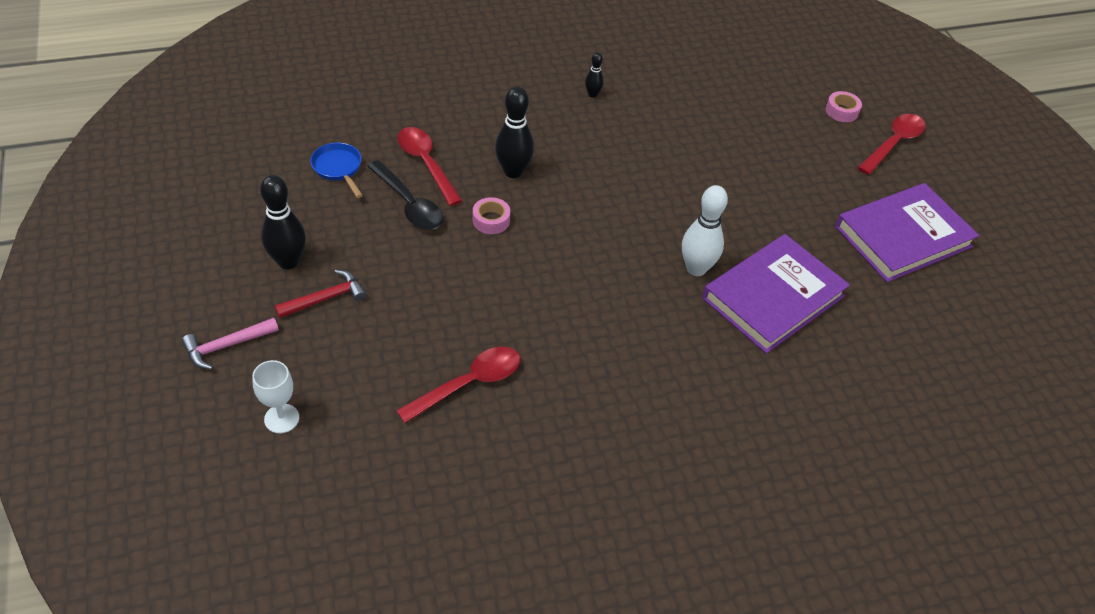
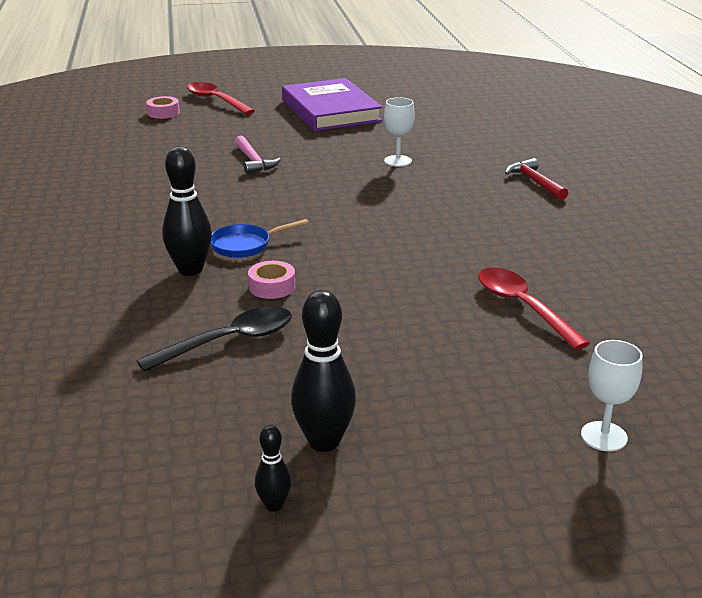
camera: 80 degrees left, 20 degrees down
(226, 346) = (489, 493): pink hammer -> pink hammer (253, 161)
(325, 298) = (396, 406): red hammer -> red hammer (535, 182)
(338, 168) = (135, 400): blue pan -> blue pan (245, 245)
(426, 164) = (153, 328): red spoon -> none
(592, 94) = (72, 218): black bowling pin -> black bowling pin (274, 505)
(696, 268) = (360, 187): white bowling pin -> none
(773, 297) = (398, 161): purple book -> white goblet

